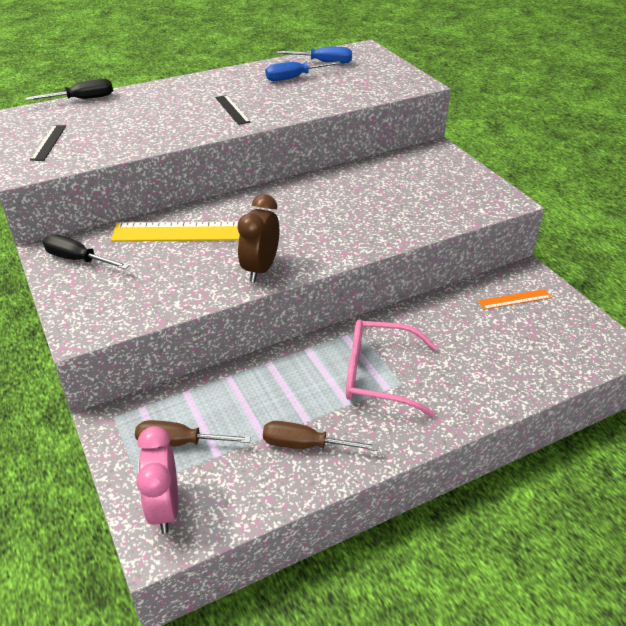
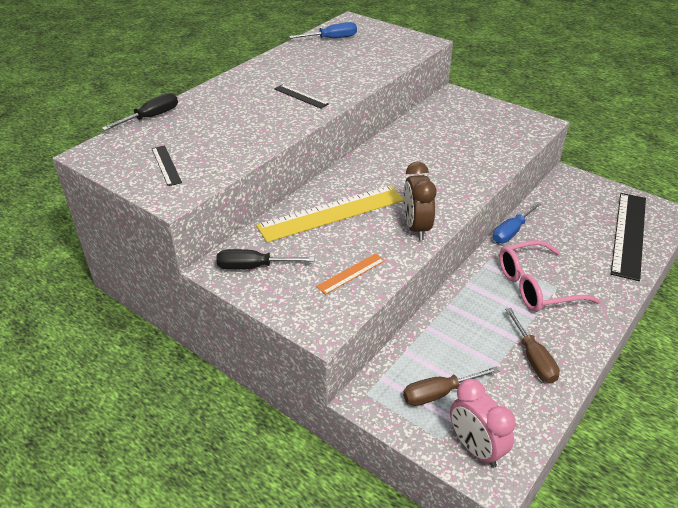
camera: 25 degrees left, 0 degrees up
(294, 78) = (322, 57): blue screwdriver -> blue screwdriver (511, 231)
(306, 445) = (533, 358): brown screwdriver -> brown screwdriver turned 90 degrees counterclockwise
(514, 299) = (577, 198): orange ruler -> orange ruler (351, 273)
(542, 355) = (629, 234): none -> black ruler

